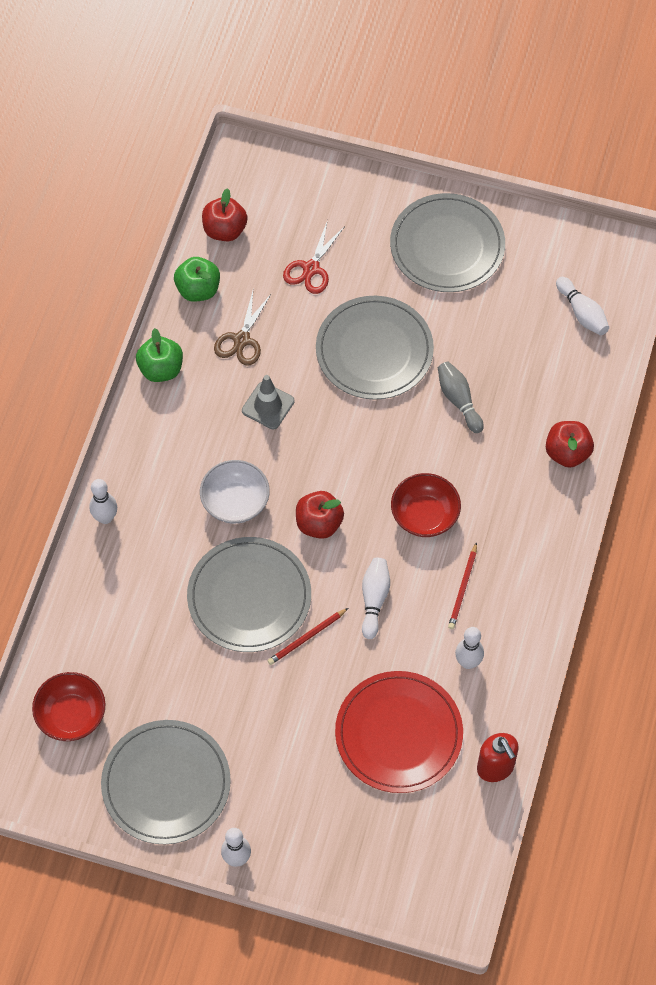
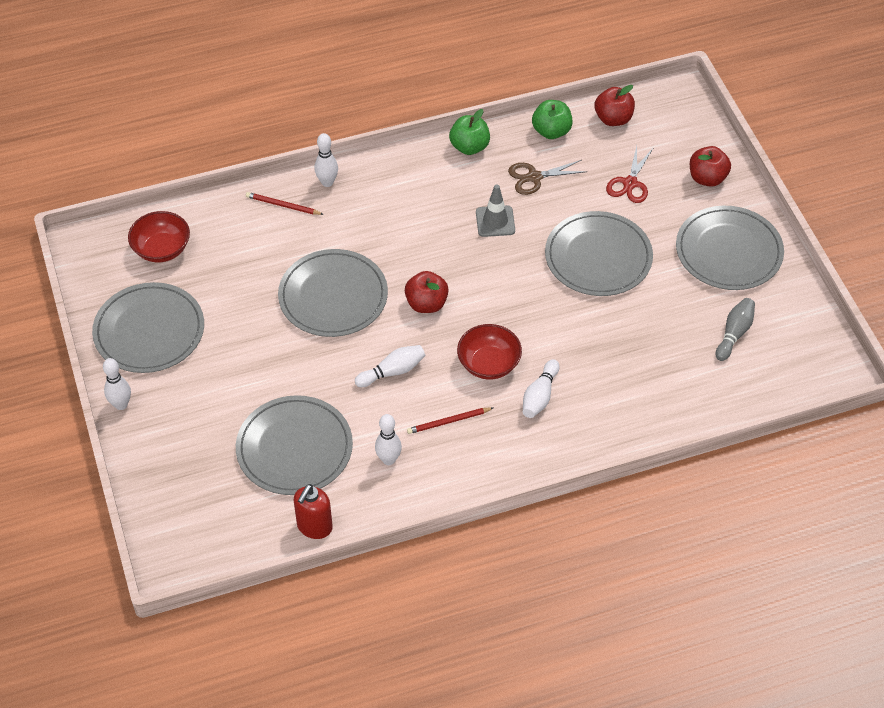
camera: 55 degrees right, 10 degrees down
(235, 502) = (401, 246): white bowl -> none
(307, 637) = (328, 348): red pencil -> red pencil (283, 205)
(311, 268) = (630, 183): red scissors -> red scissors turned 60 degrees counterclockwise
(398, 734) = (294, 448): red plate -> grey plate
(459, 400) = (605, 331): grey bowling pin -> grey bowling pin (734, 334)
(567, 452) = (623, 425): red apple -> red apple (707, 178)
(582, 313) = (755, 367): white bowling pin -> white bowling pin (540, 396)

